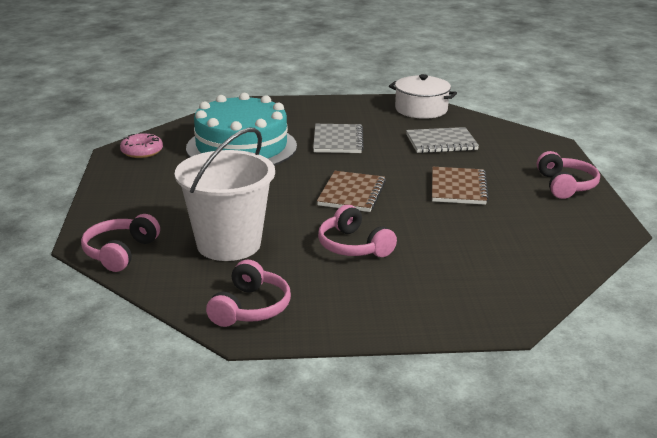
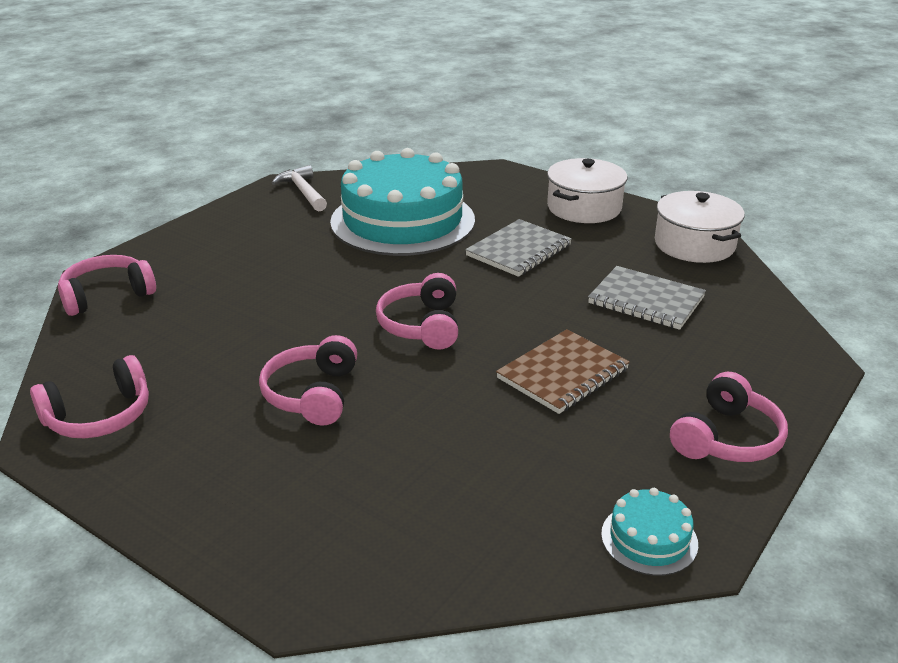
camera: 40 degrees right, 5 degrees up
(142, 151) = (303, 192): pink donut -> white hammer
(229, 244) = (203, 331): white bucket -> none
(335, 108) = (584, 208): none -> white pot
(351, 193) = (422, 325): brown notebook -> pink headphones
(597, 234) = (649, 539): none -> turquoise cake

